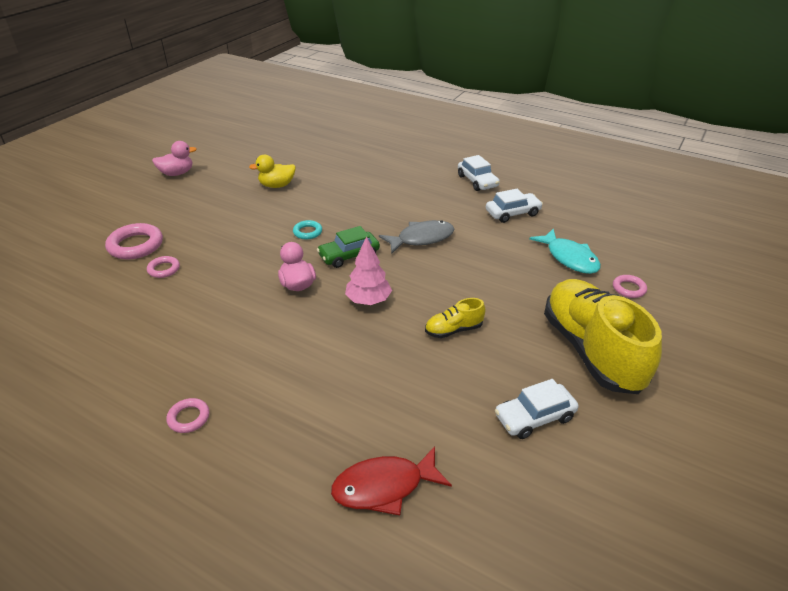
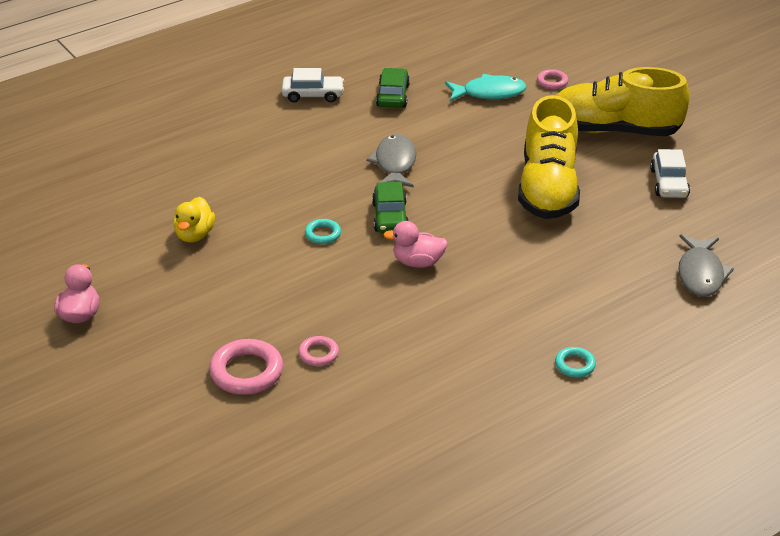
camera: 65 degrees left, 0 degrees up
(189, 418) = (574, 365): pink ring -> turquoise ring
(368, 300) = (474, 224): pink tree -> none
(384, 487) = (700, 274): red fish -> grey fish
(453, 330) = (548, 188): yellow shoe -> yellow shoe, size x2.33
(512, 213) = (392, 95): white car -> green car

